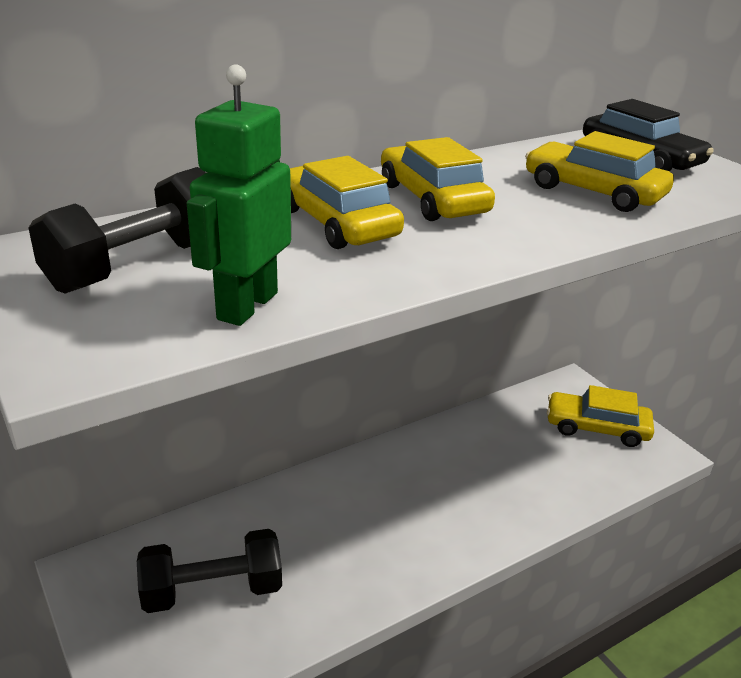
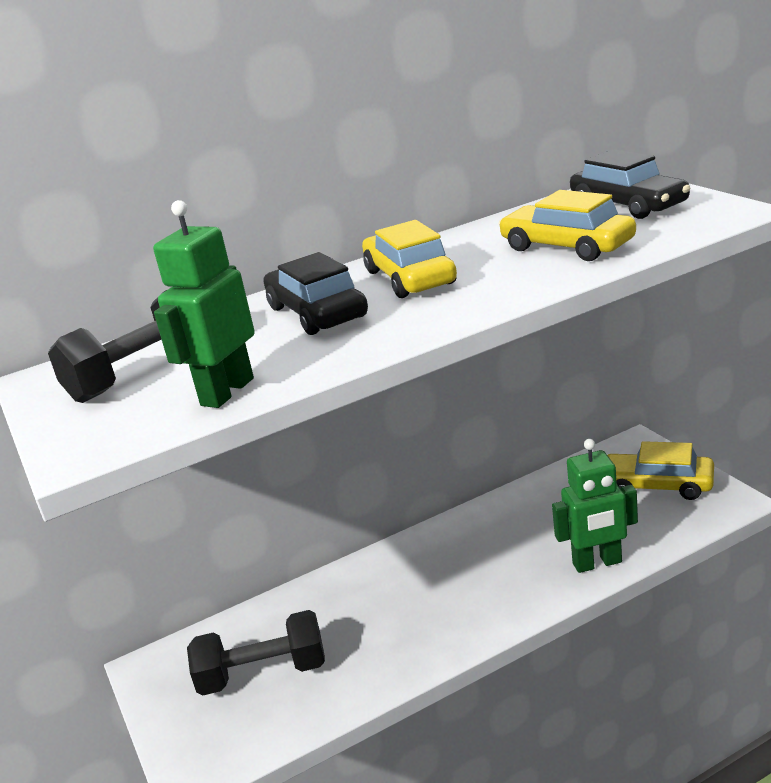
camera: 10 degrees right, 5 degrees down
(337, 223) = (317, 312): yellow car -> black car
(548, 503) = (597, 563): none -> green robot

